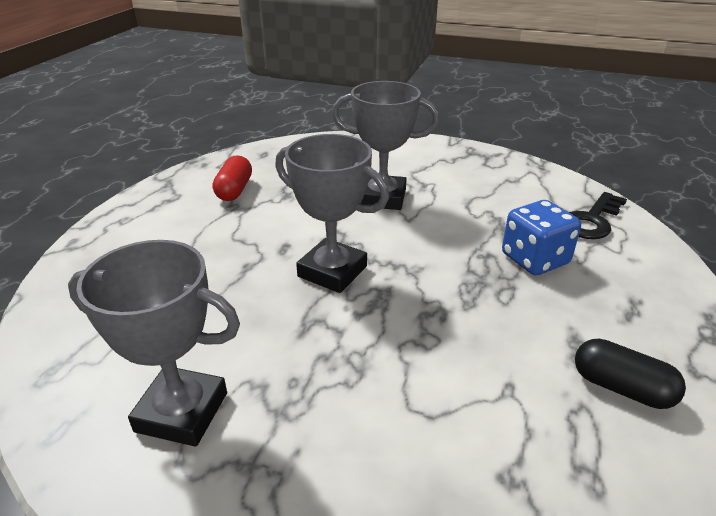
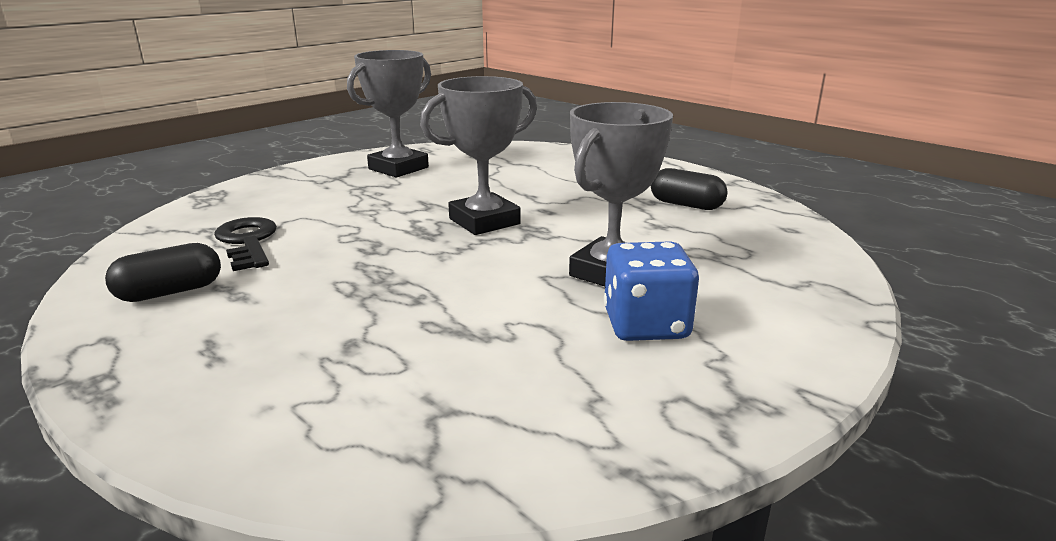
camera: 115 degrees right, 10 degrees down
(234, 190) = (686, 205): red capsule -> black capsule
(535, 259) = (370, 325): blue dice -> blue dice (645, 325)
(591, 220) = (388, 423): black key -> black key (248, 242)

